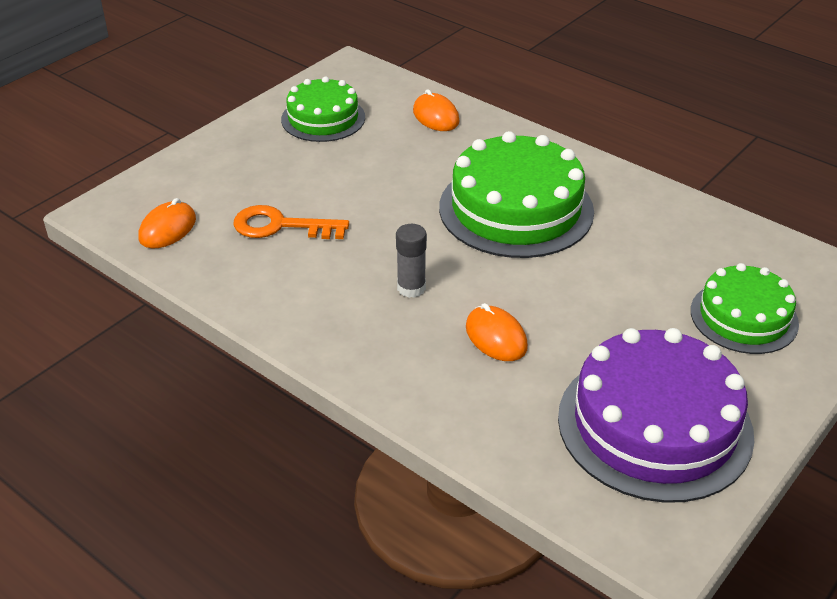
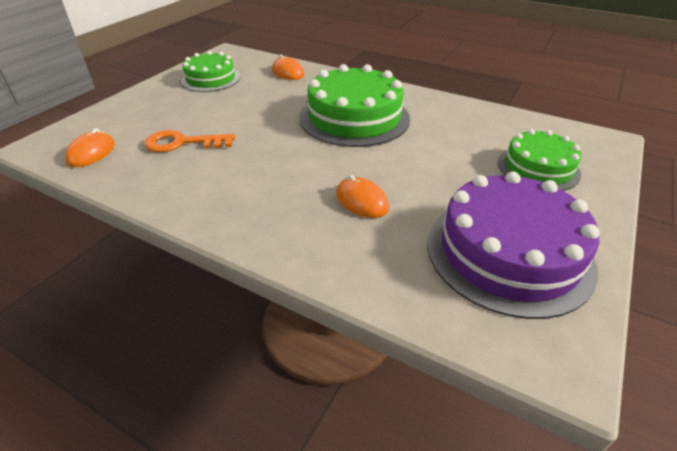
camera: 10 degrees left, 0 degrees up
(411, 288) = (288, 174): grey glue stick -> none

